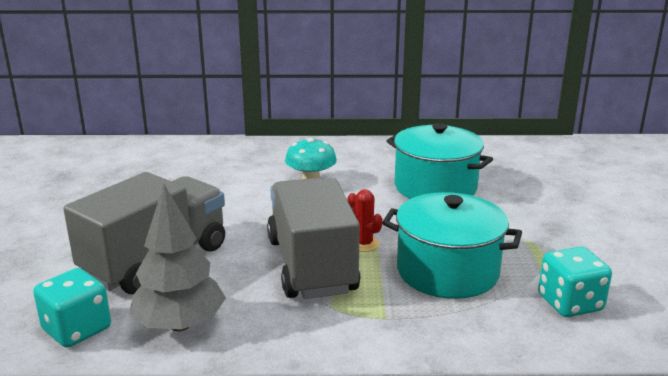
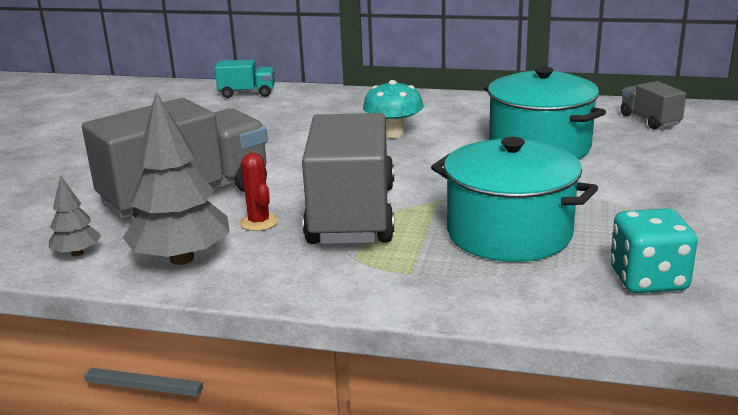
camera: 15 degrees right, 0 degrees up
(77, 329) = (77, 253): turquoise dice -> grey tree
(162, 148) = (247, 93): none -> turquoise truck
(363, 244) = (423, 198): red cactus -> red cactus (259, 222)
(508, 157) = (649, 120): none -> grey truck

